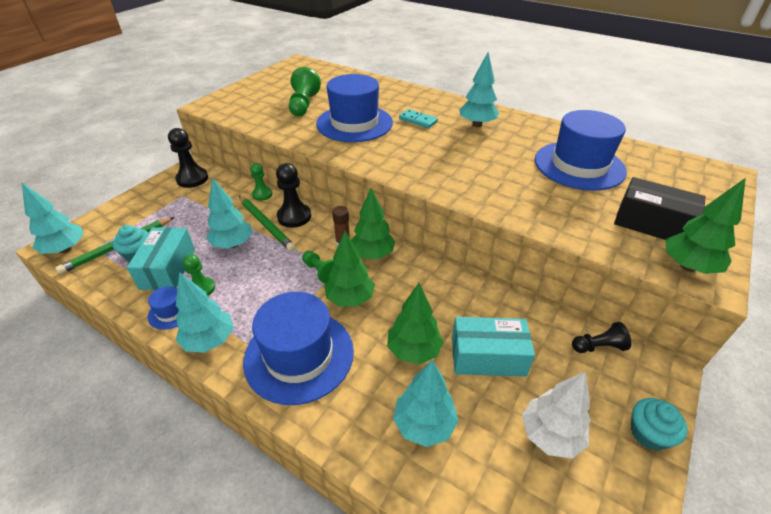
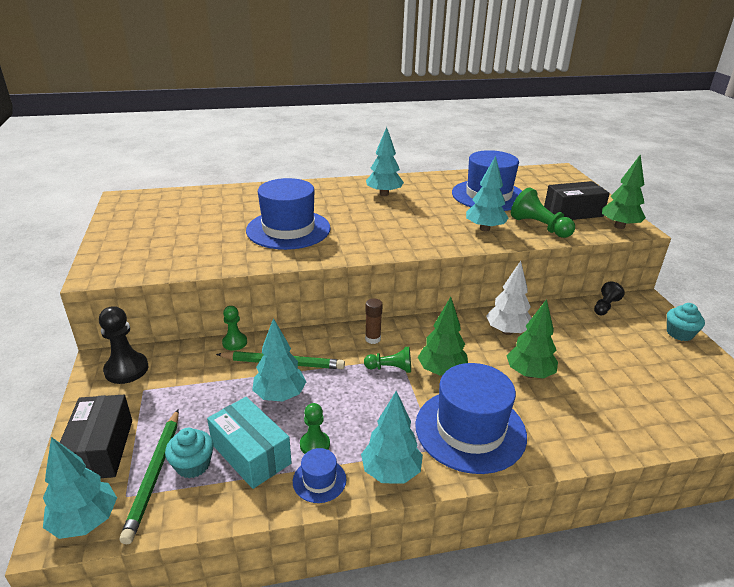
camera: 45 degrees left, 10 degrees down
(121, 216) = (101, 449): none -> black box
(294, 216) = (298, 343): black pawn -> none
(303, 105) = (209, 233): green pawn -> green pawn (539, 227)
(372, 254) = (407, 333): green tree -> none
(418, 120) = (336, 207): turquoise domino -> none
(424, 424) = (597, 408): turquoise tree -> turquoise tree (484, 229)
(487, 357) = (569, 348): turquoise box -> none
(550, 435) = (651, 365): white tree -> white tree (507, 331)

